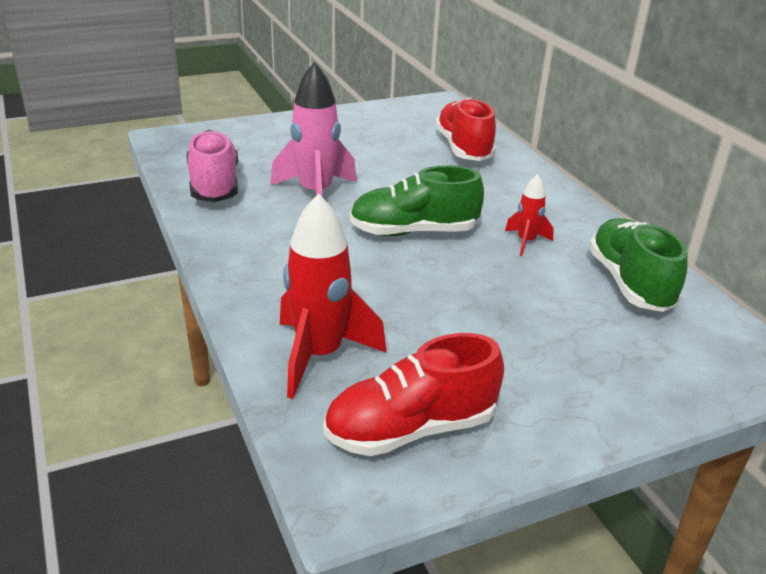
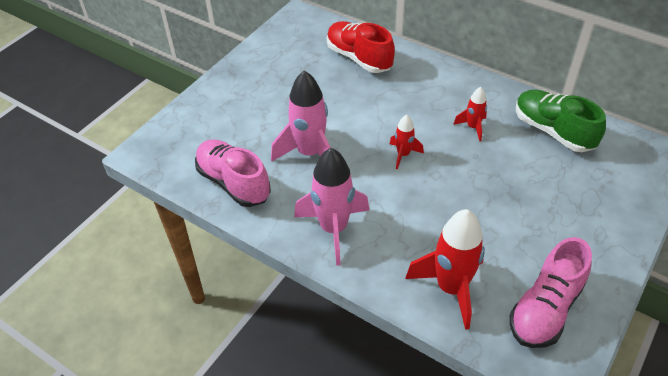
camera: 30 degrees left, 15 degrees up
(260, 255) = (333, 229): none -> pink rocket
(410, 429) = (545, 308): red shoe -> pink shoe
(413, 231) = (403, 155): green shoe -> red rocket

